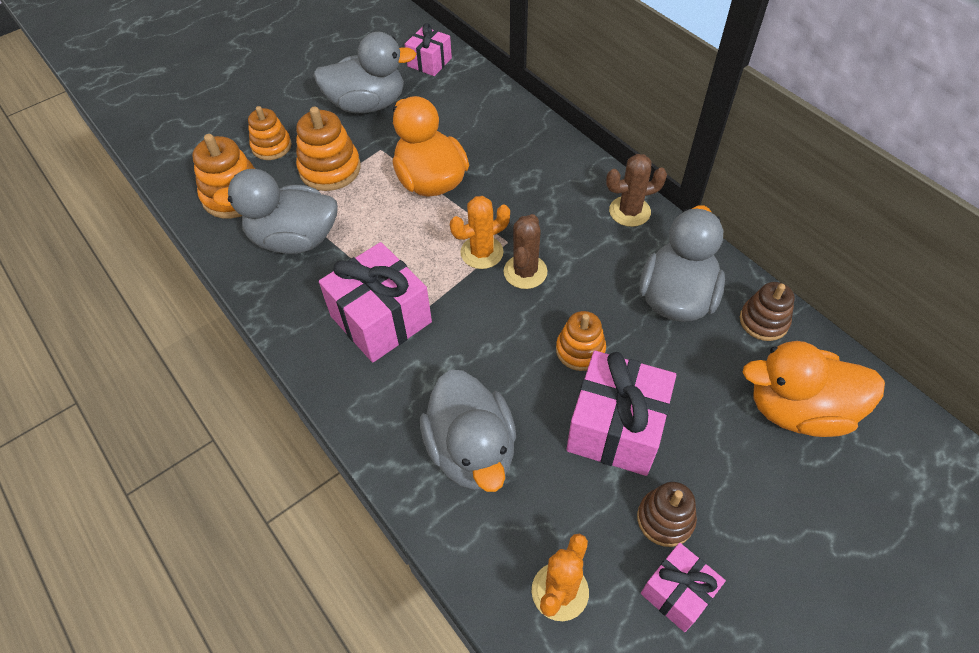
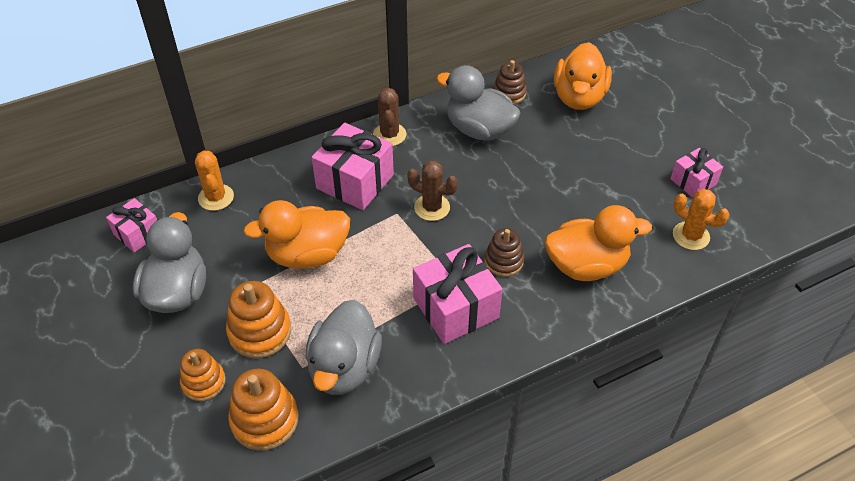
camera: 80 degrees left, 5 degrees down
(471, 450) = (586, 265): grey duck -> orange duck
(482, 252) = (403, 231): orange cactus -> orange cactus (216, 197)
(580, 350) = (513, 190): orange stacking toy -> none
(616, 428) = (579, 184): pink gift -> pink gift (355, 181)
(665, 519) = (646, 176): brown stacking toy -> brown stacking toy (503, 261)

